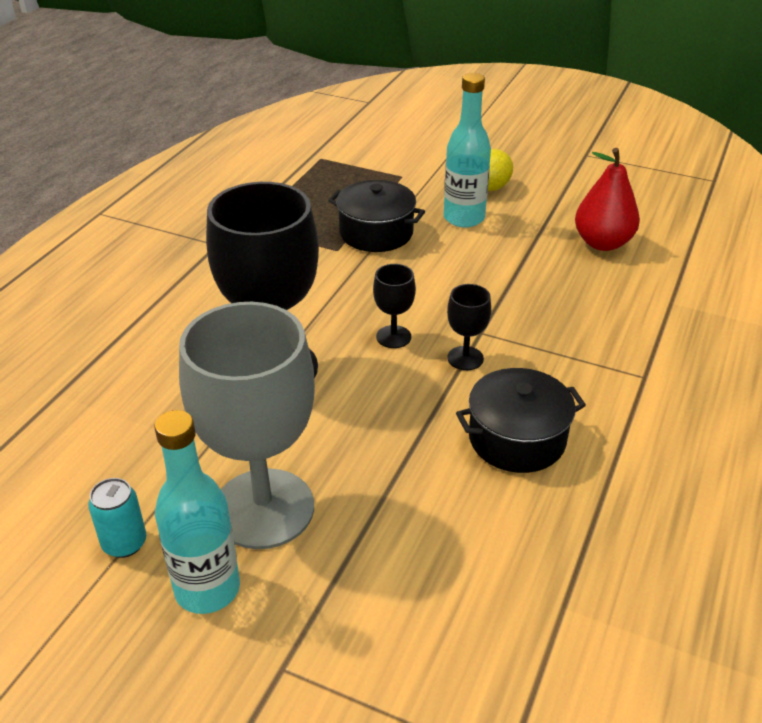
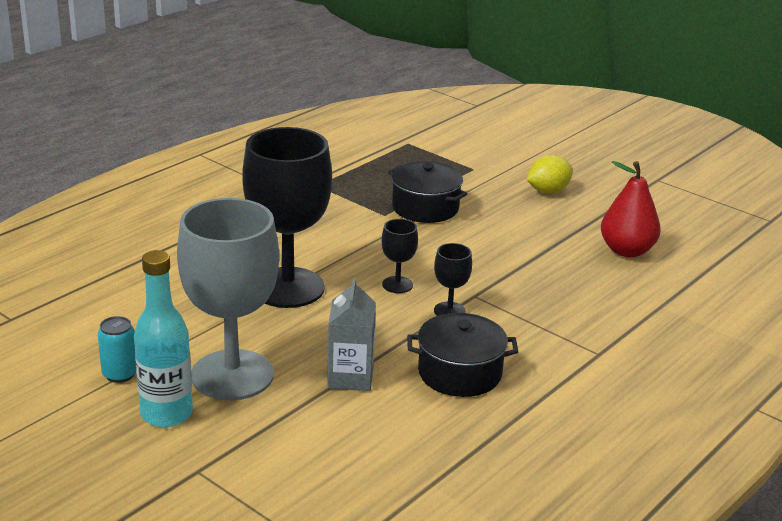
camera: 15 degrees right, 10 degrees down
(401, 476) = (350, 377): none -> grey carton
(464, 218) = (510, 210): turquoise bottle -> none

